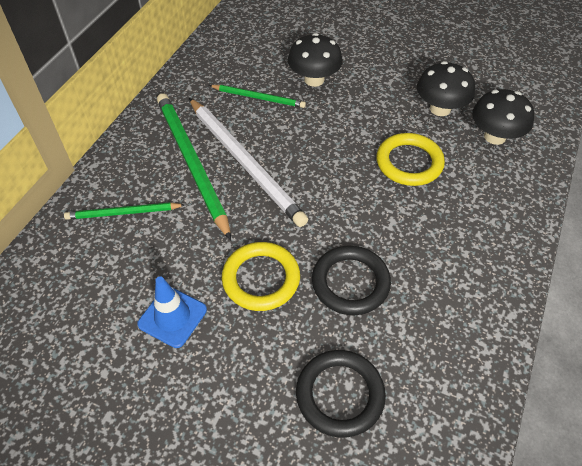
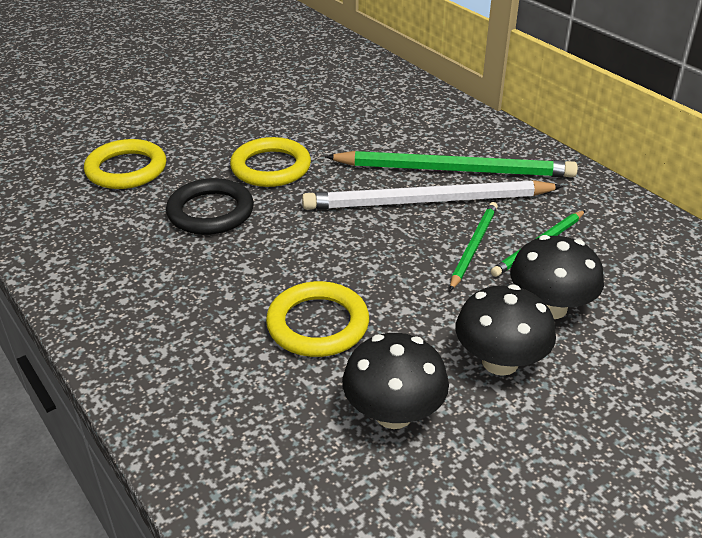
camera: 120 degrees right, 15 degrees down
(123, 213) = (417, 122): green pencil -> green pencil (473, 246)
(172, 317) = (282, 120): blue traffic cone -> none
(340, 395) = (126, 169): black ring -> yellow ring
(494, 136) = (286, 444): black mushroom -> black mushroom (500, 362)

